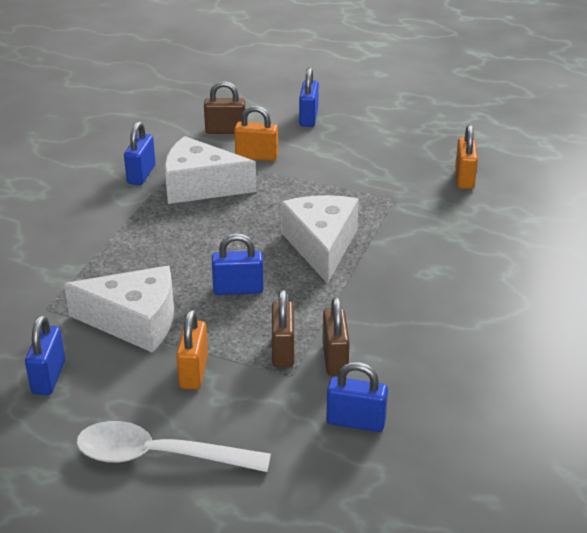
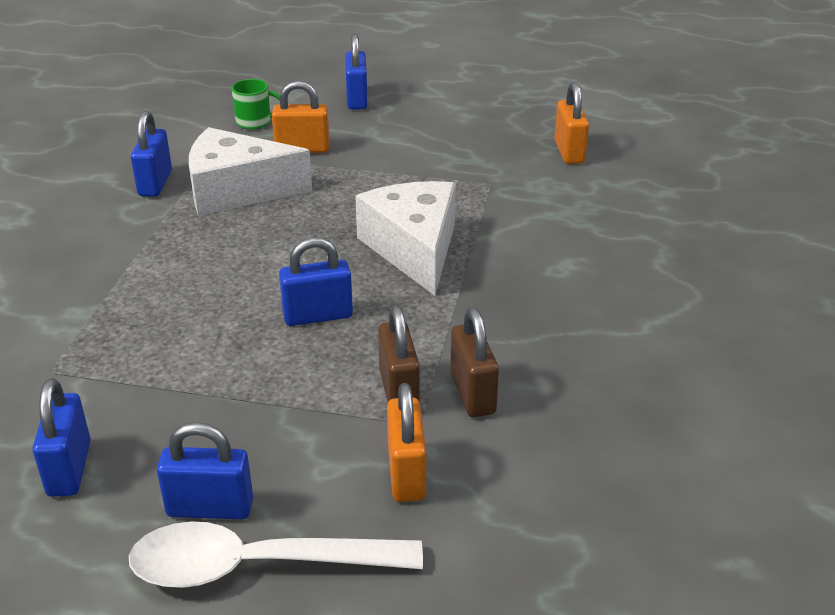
camera: 10 degrees left, 0 degrees up
(134, 321) = (182, 374): white cheese -> none
(194, 372) = (281, 435): orange padlock -> orange padlock (406, 473)
(225, 131) = (255, 122): brown padlock -> green mug
(355, 422) = (525, 478): blue padlock -> blue padlock (210, 508)

